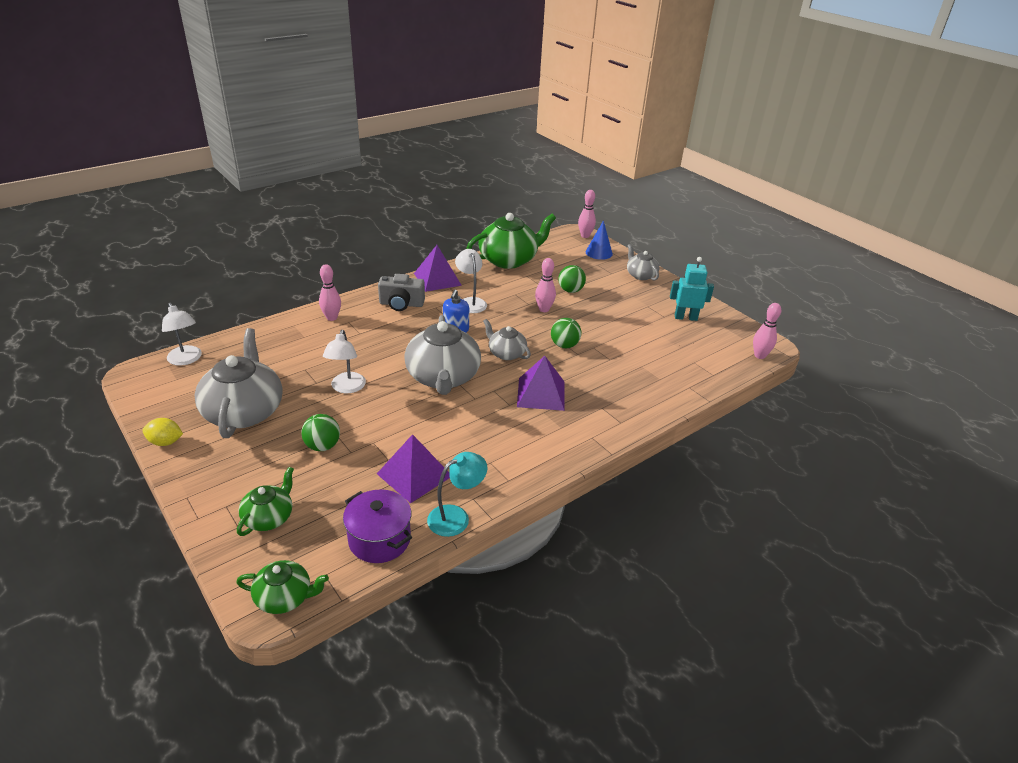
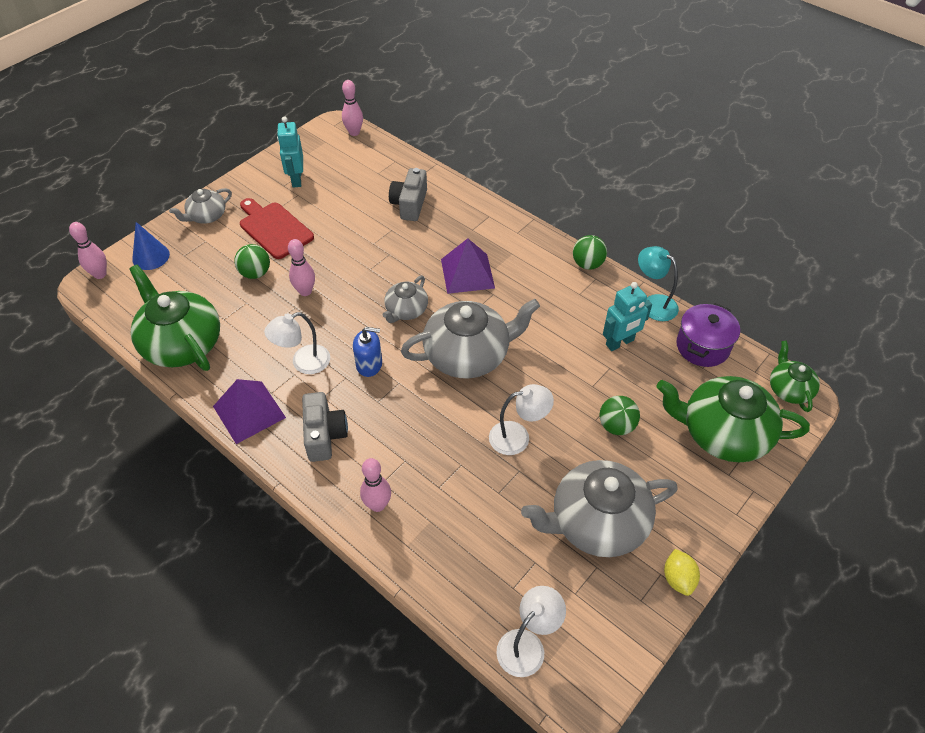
camera: 100 degrees left, 15 degrees up
(269, 517) = (723, 433): green teapot -> green teapot, size x1.87
(414, 474) = (620, 343): purple pyramid -> turquoise robot
(564, 345) = (376, 266): green ball -> green ball (587, 264)
(621, 302) = (274, 229): none -> red cutting board
(644, 374) = (409, 204): none -> grey camera

